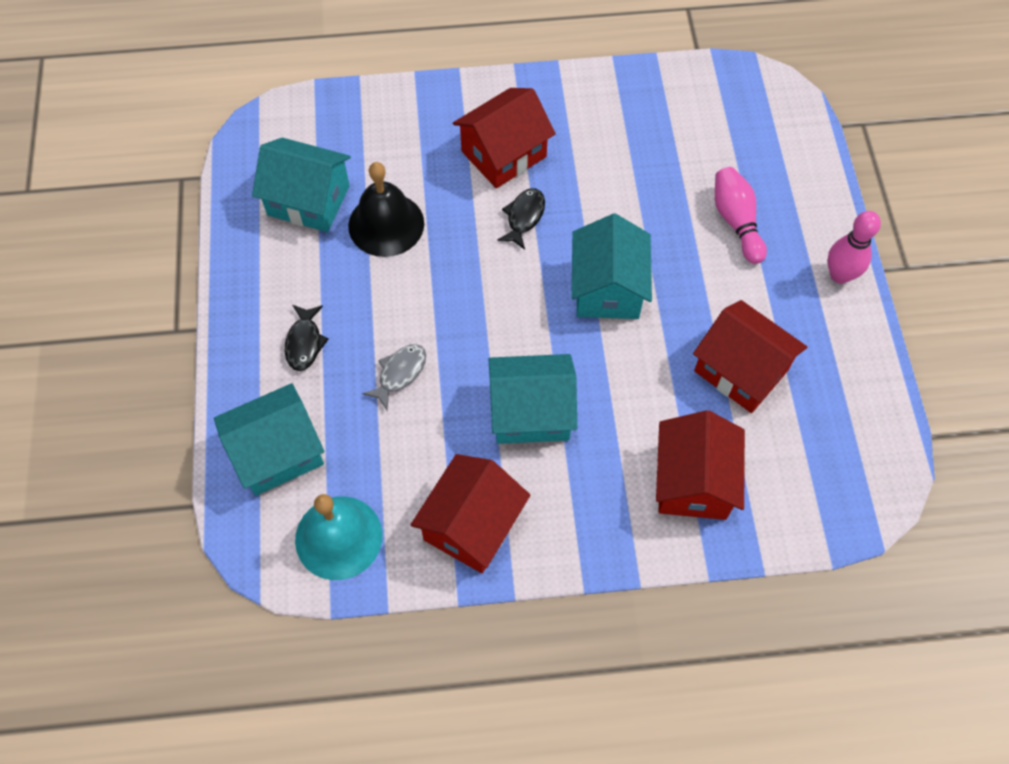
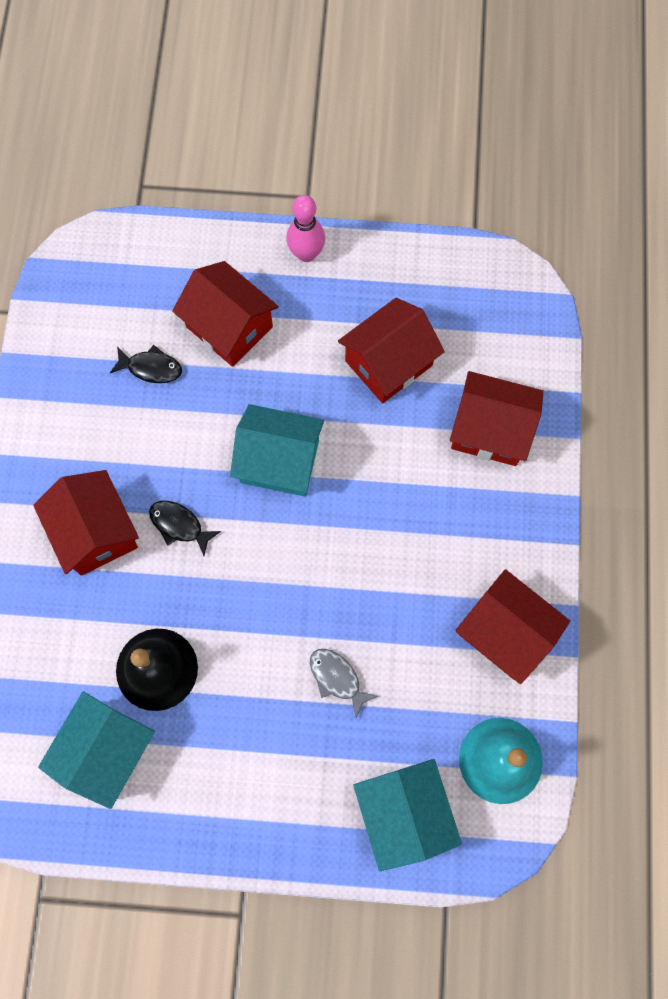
camera: 80 degrees left, 10 degrees up
(304, 342) = (284, 773): black fish -> black fish (151, 368)
(531, 412) = (400, 558): turquoise house -> none
(736, 222) = (229, 327): pink bowling pin -> red house

